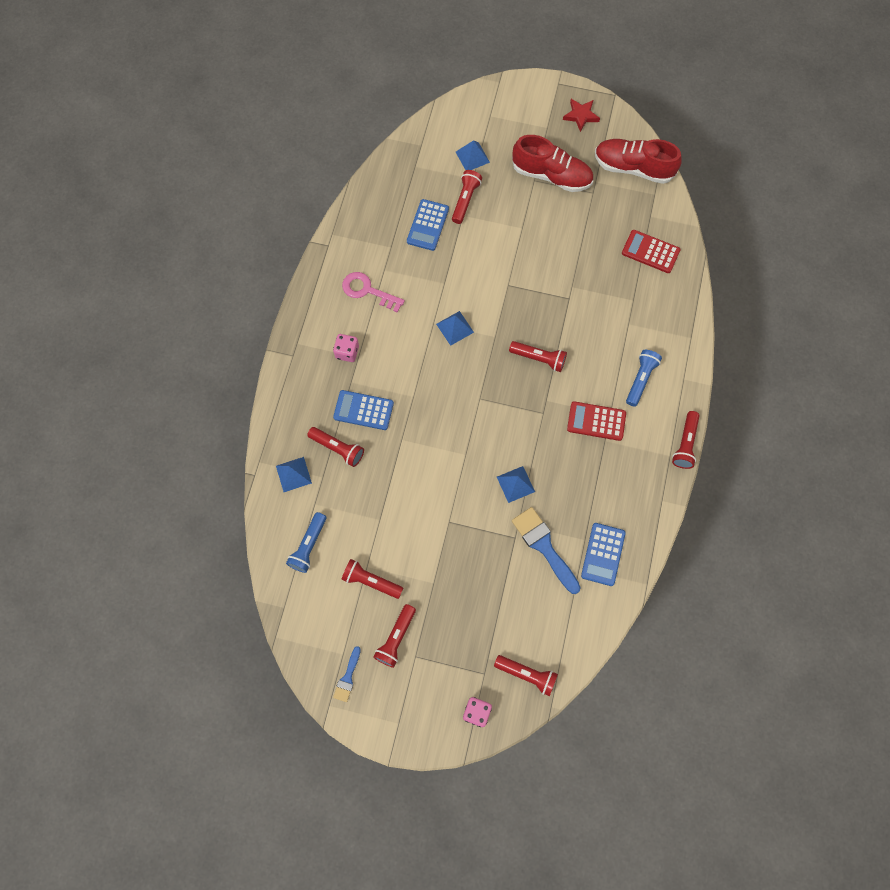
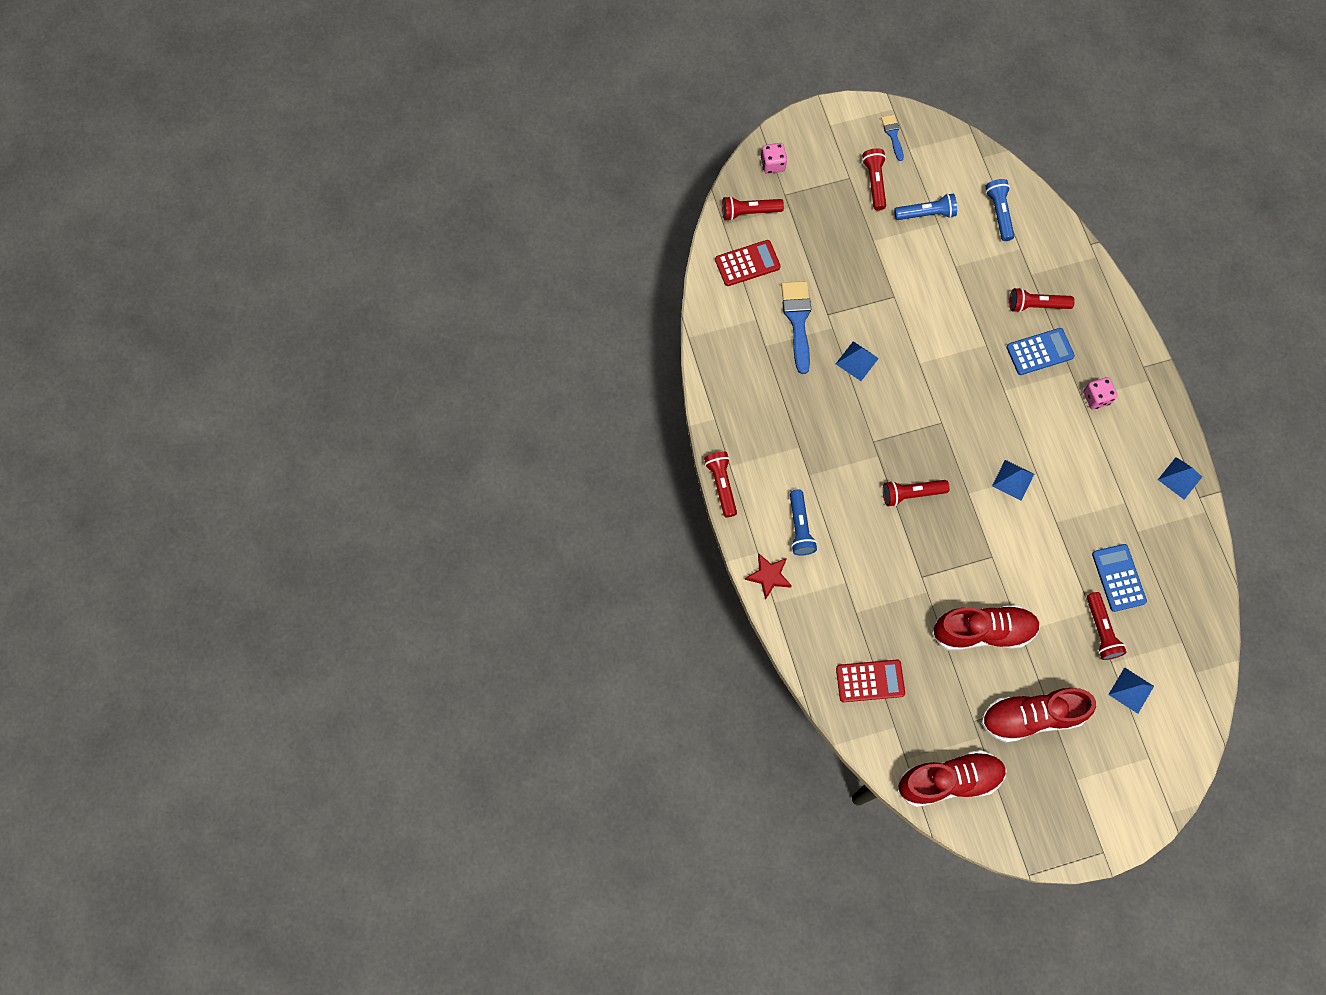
camera: 150 degrees right, 0 degrees up
(293, 474) = (1057, 263): blue pyramid -> blue pyramid (1179, 478)
(367, 291) = (1124, 470): pink key -> none
(371, 581) = (926, 214): red flashlight -> blue flashlight
(544, 546) = (797, 320): blue brush -> blue brush turned 120 degrees counterclockwise
(549, 241) = (983, 631): none -> red shoe
(581, 116) = (1049, 819): red star -> red star (769, 576)
(596, 421) = (818, 461): red calculator -> red calculator (747, 263)
(603, 554) = (741, 341): blue calculator -> none

